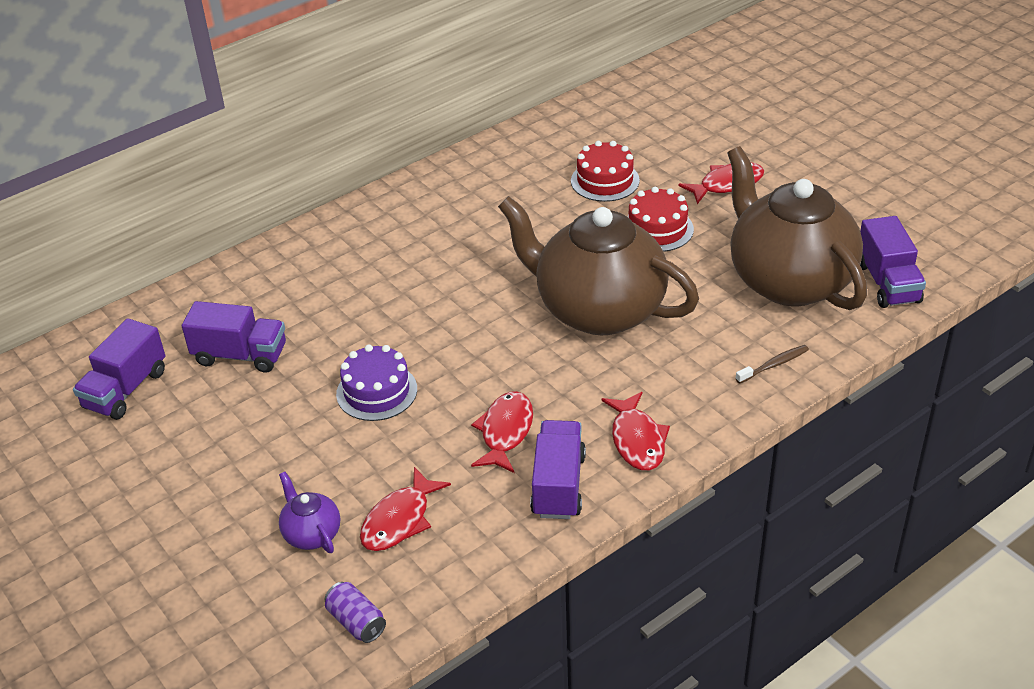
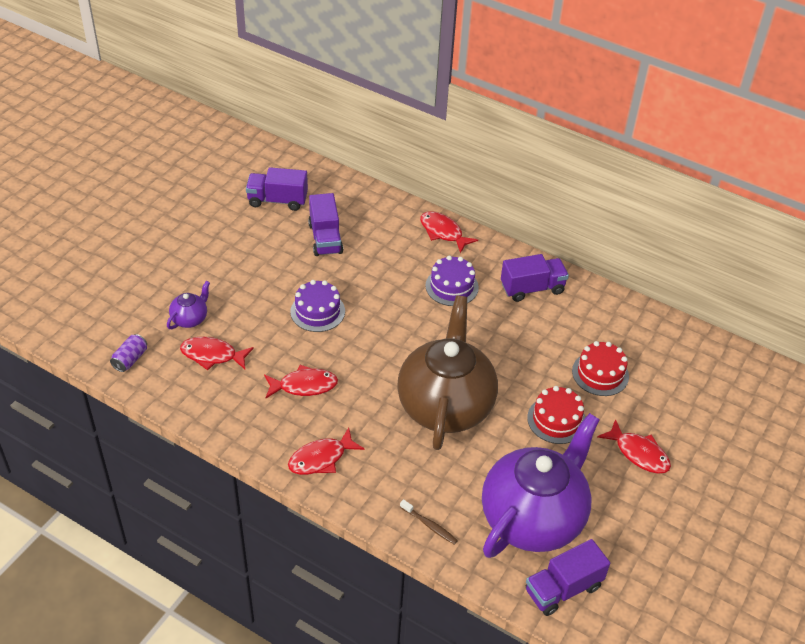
camera: 65 degrees right, 5 degrees up
(304, 244) = (443, 232): none -> red fish
(405, 259) = (452, 286): none -> purple cake
(558, 485) = (265, 425): purple truck -> purple truck (532, 288)
(788, 281) = (533, 518): brown teapot -> purple teapot

